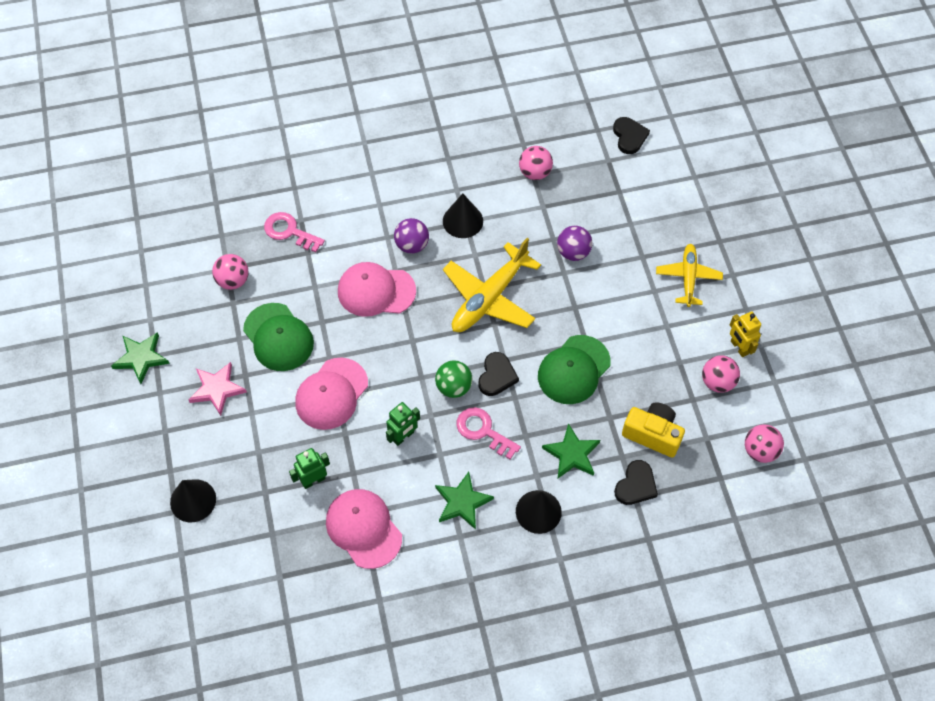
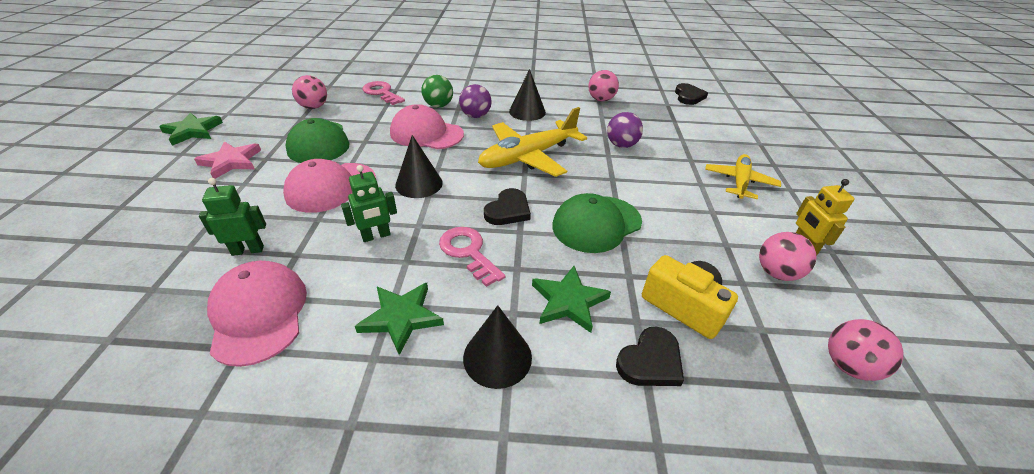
camera: 15 degrees right, 20 degrees down
(193, 500) = (109, 236): black cone -> black cone (419, 184)
(454, 387) = (457, 209): green ball -> green ball (438, 106)

